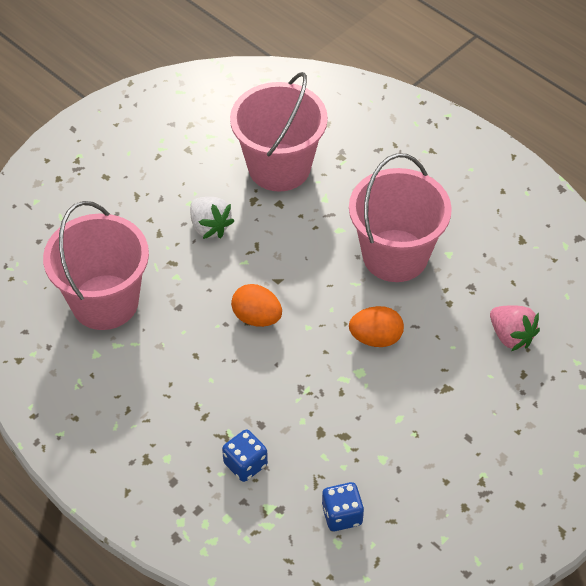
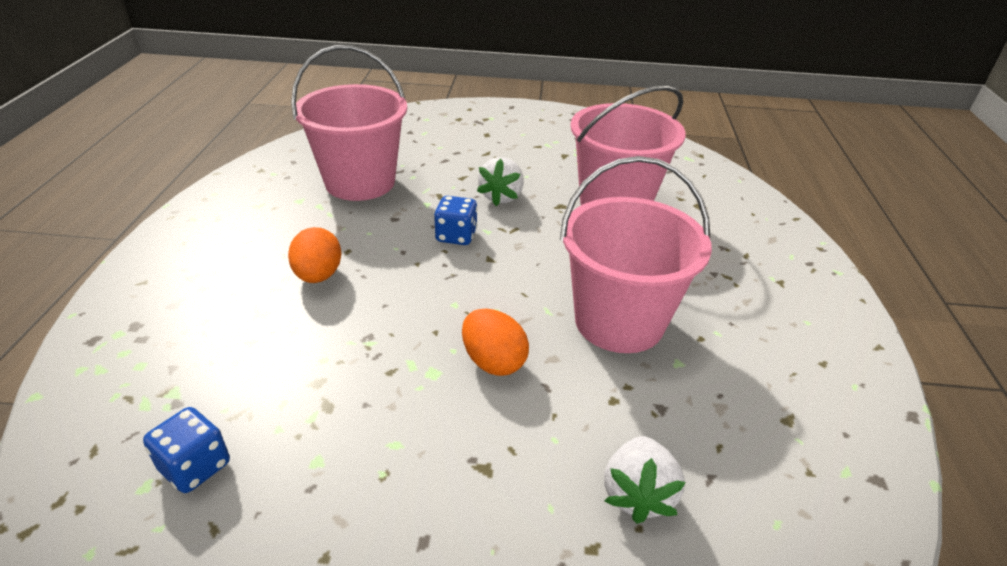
camera: 50 degrees right, 15 degrees down
(245, 464) = (228, 344): blue dice -> blue dice (456, 236)
(257, 317) = (430, 266): orange egg -> orange egg (318, 276)
(511, 336) = (637, 494): pink strawberry -> white strawberry

